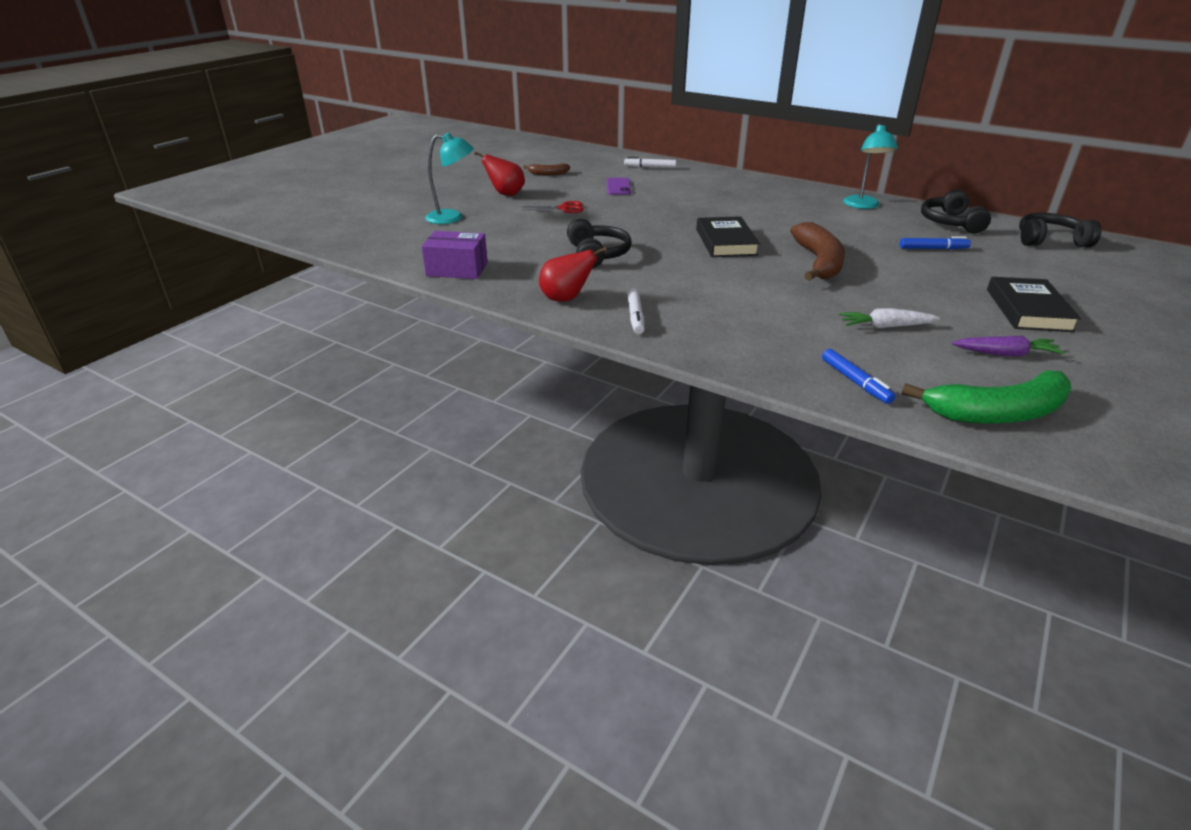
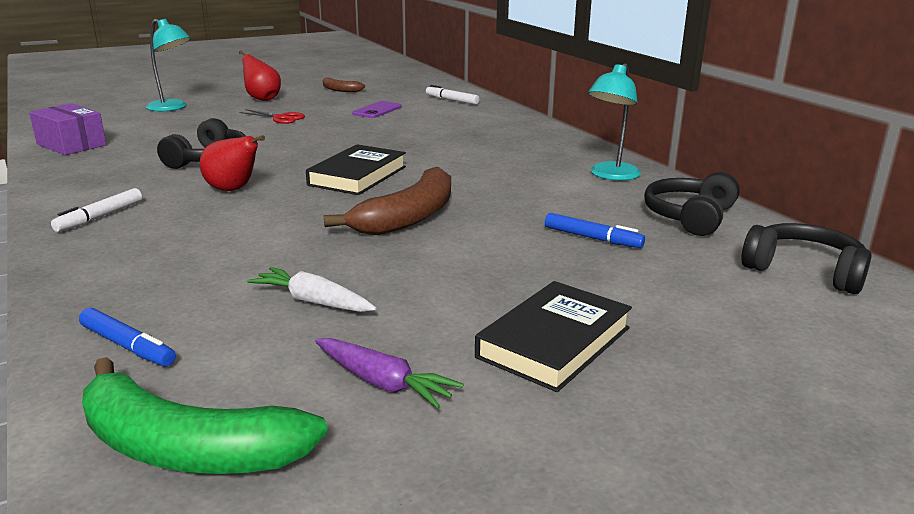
camera: 30 degrees right, 10 degrees down
(566, 299) = (86, 187): red pear -> red pear (233, 190)
(855, 381) = (127, 346): blue marker -> blue marker turned 60 degrees counterclockwise

